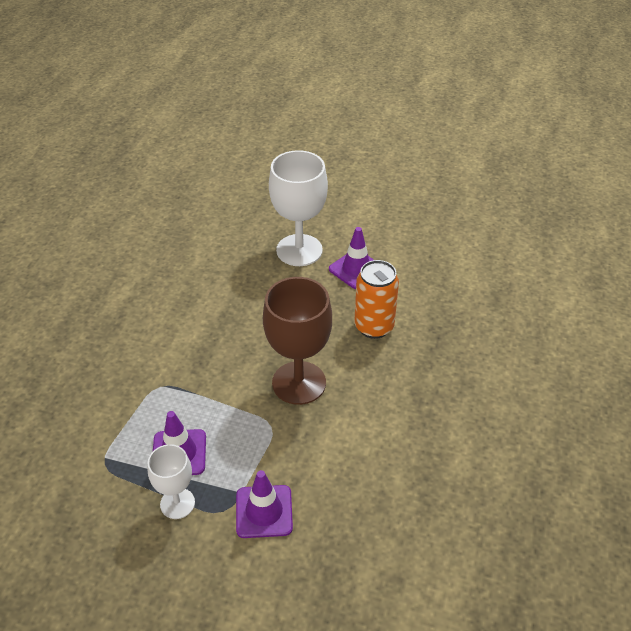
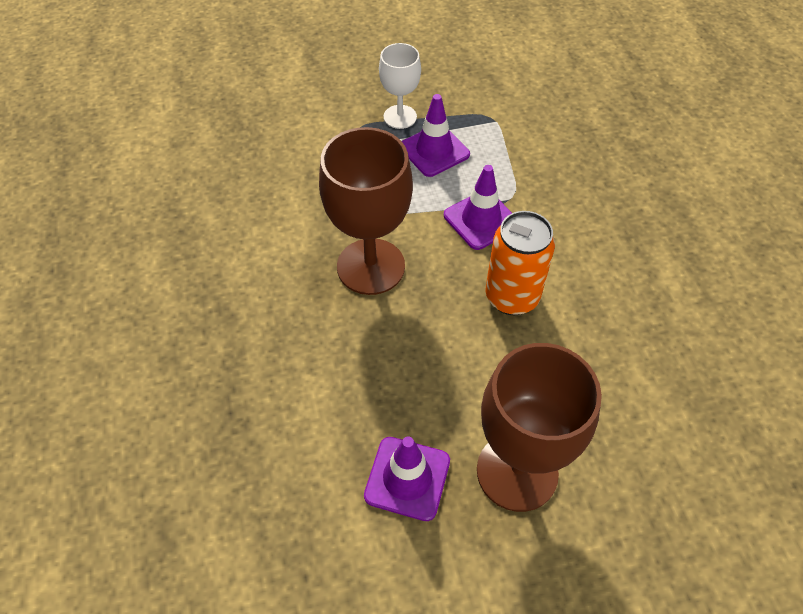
camera: 150 degrees right, 10 degrees up
(264, 511) = (321, 141): purple traffic cone -> purple traffic cone (481, 220)
(299, 250) = (517, 471): white goblet -> brown goblet
(374, 327) = (325, 386): orange can -> orange can (512, 297)

